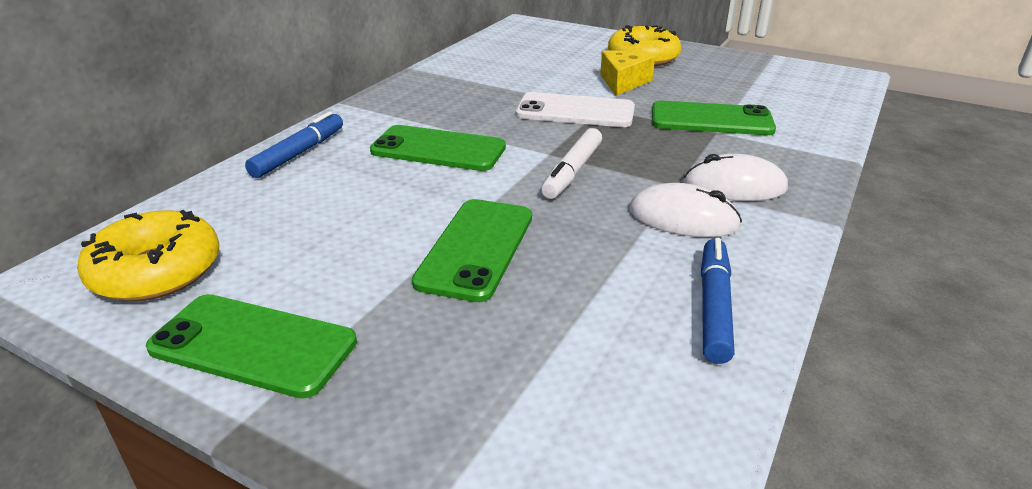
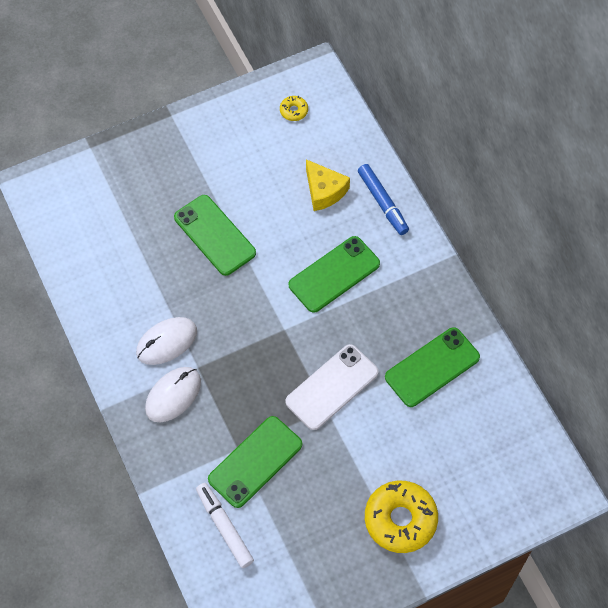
camera: 125 degrees right, 30 degrees up
(156, 271) = (294, 111): yellow donut -> yellow donut, size x0.45
(253, 345) = (211, 130): green phone -> green phone (432, 367)
(572, 171) = (253, 326): white marker -> white marker (224, 527)
(623, 82) = (360, 460): yellow cheese -> yellow cheese (324, 191)
(714, 307) = (100, 296): blue marker -> none

